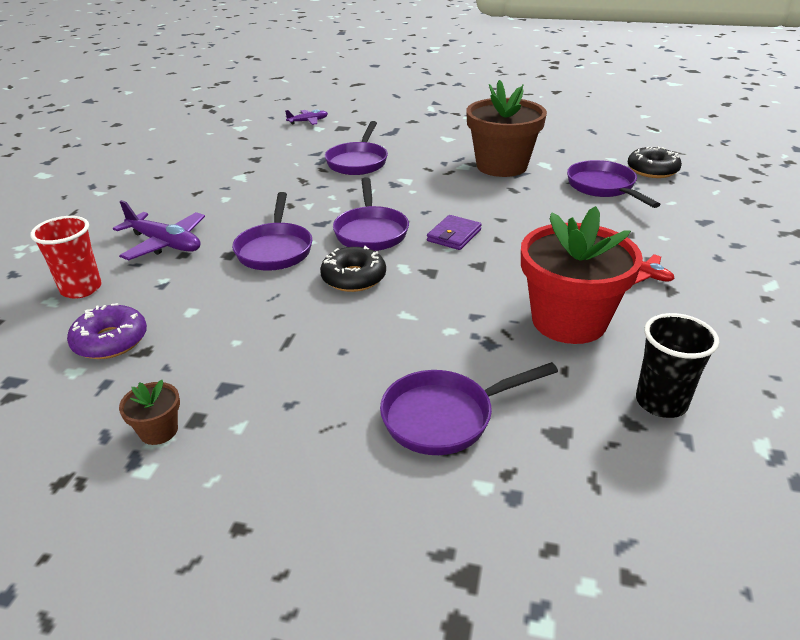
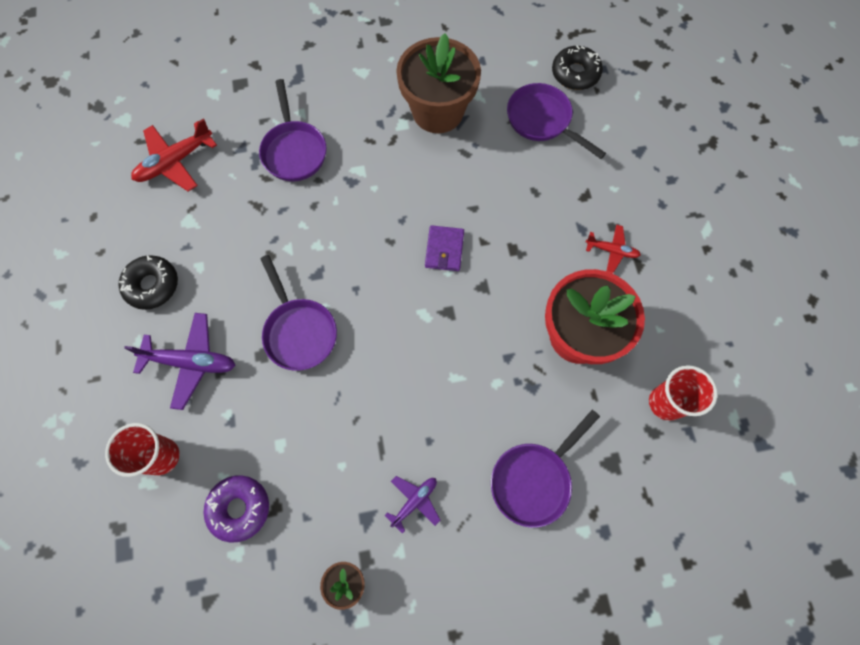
camera: 25 degrees left, 35 degrees up
(258, 150) = (175, 162): none -> red plane
(308, 121) = (193, 81): purple plane -> purple plane (414, 501)
(353, 278) = (390, 345): black donut -> black donut (152, 285)
(371, 232) = (369, 271): purple pan -> none
(661, 402) = (665, 403): black cup -> red cup

